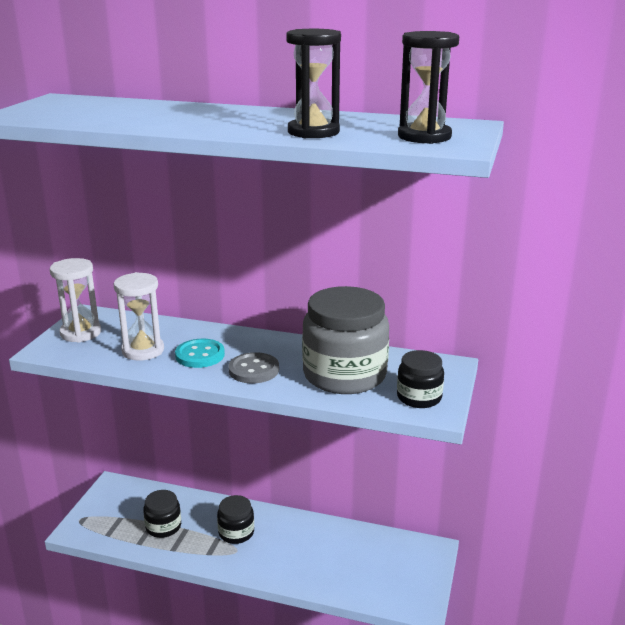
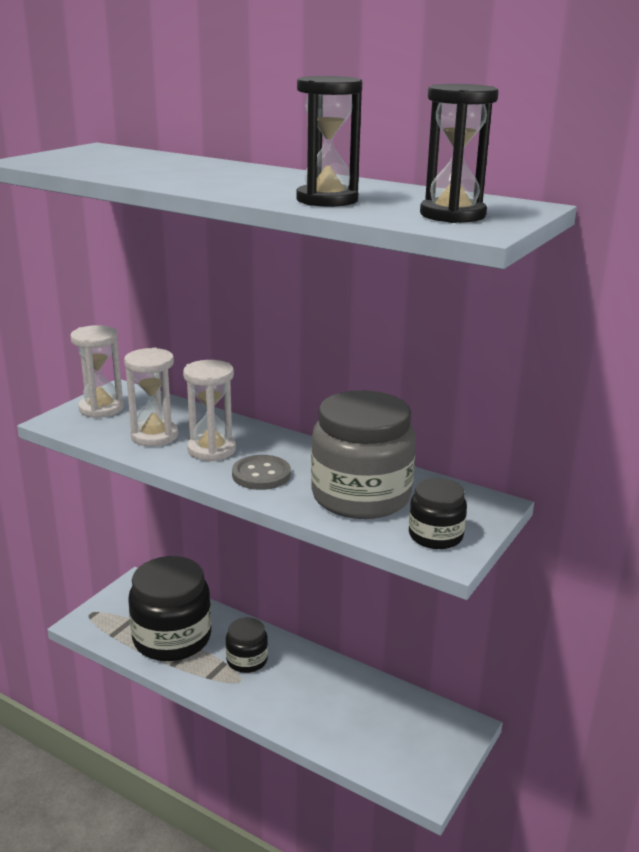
camera: 15 degrees right, 0 degrees up
(163, 527) = (172, 638): black jar -> black jar, size x1.96
(200, 355) = (211, 450): turquoise button -> white hourglass

